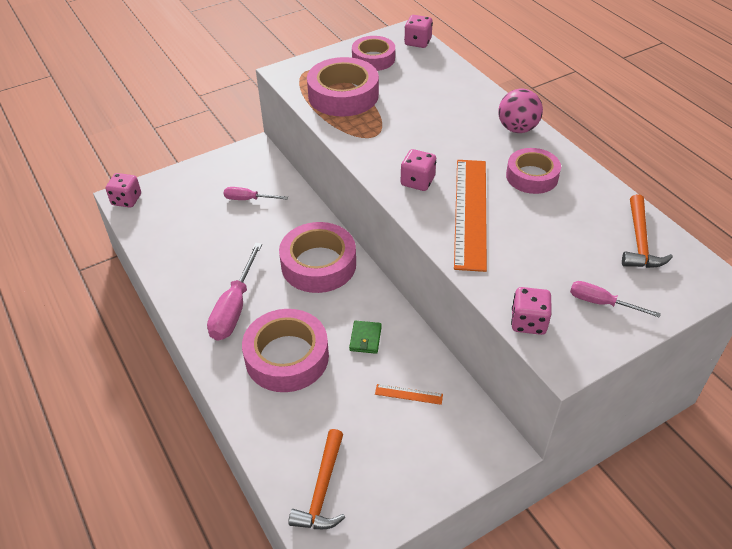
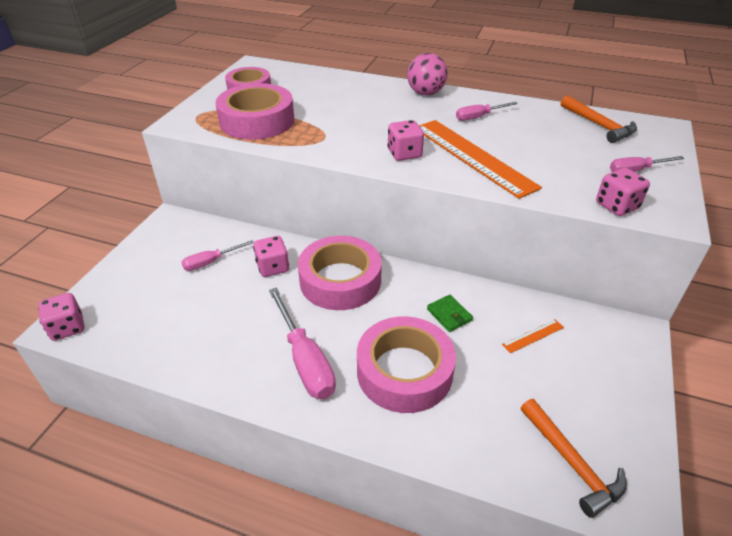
camera: 40 degrees left, 5 degrees down
(417, 42) = (272, 67): pink dice -> pink dice (273, 267)
(532, 176) = (478, 117): pink tape -> pink screwdriver

